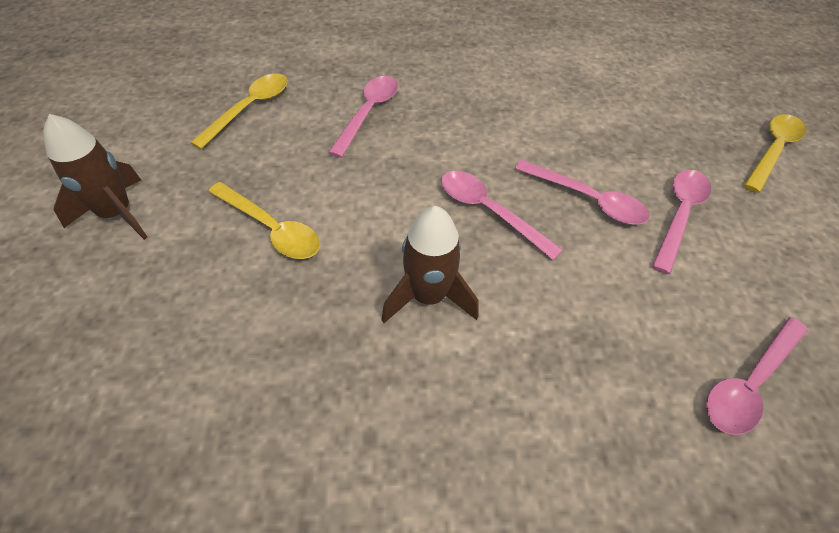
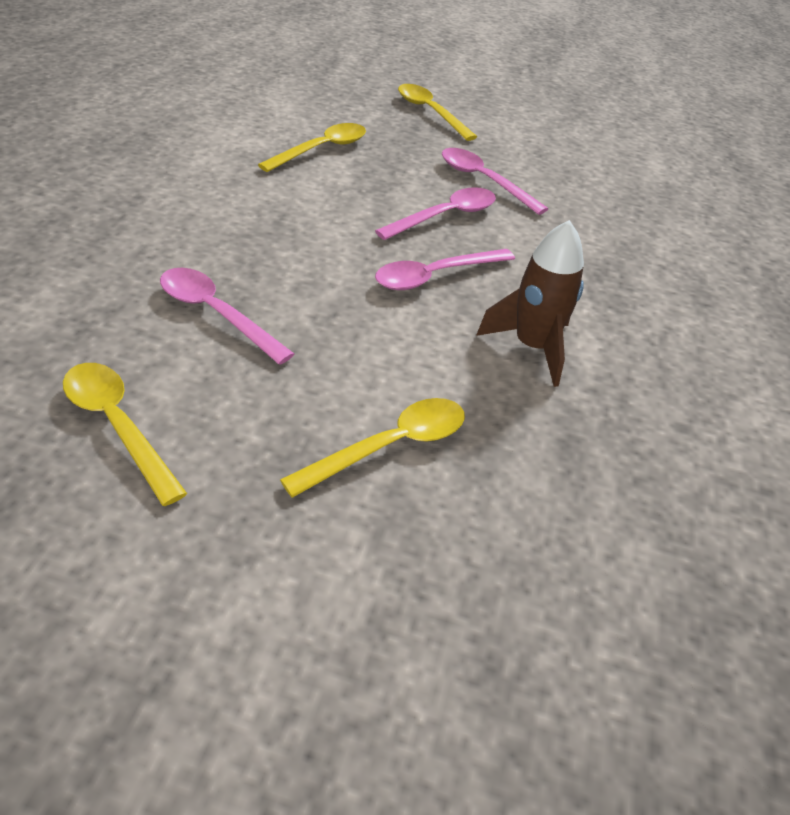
camera: 75 degrees left, 10 degrees down
(117, 214) = (280, 623): brown rocket -> none
(622, 102) = (321, 149): none -> yellow spoon
(749, 383) = (651, 219): pink spoon -> none

